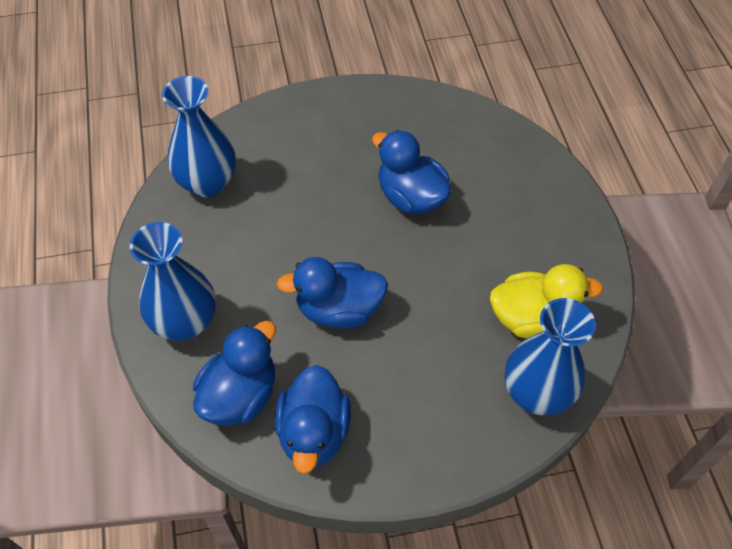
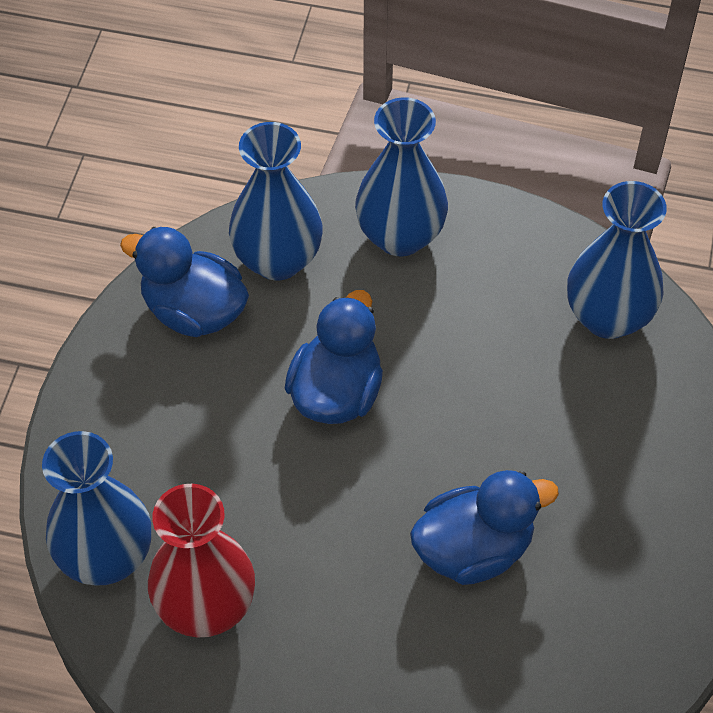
camera: 115 degrees right, 0 degrees up
(240, 395) = (277, 259): blue duck -> blue vase
(532, 318) = (206, 606): yellow duck -> red vase

